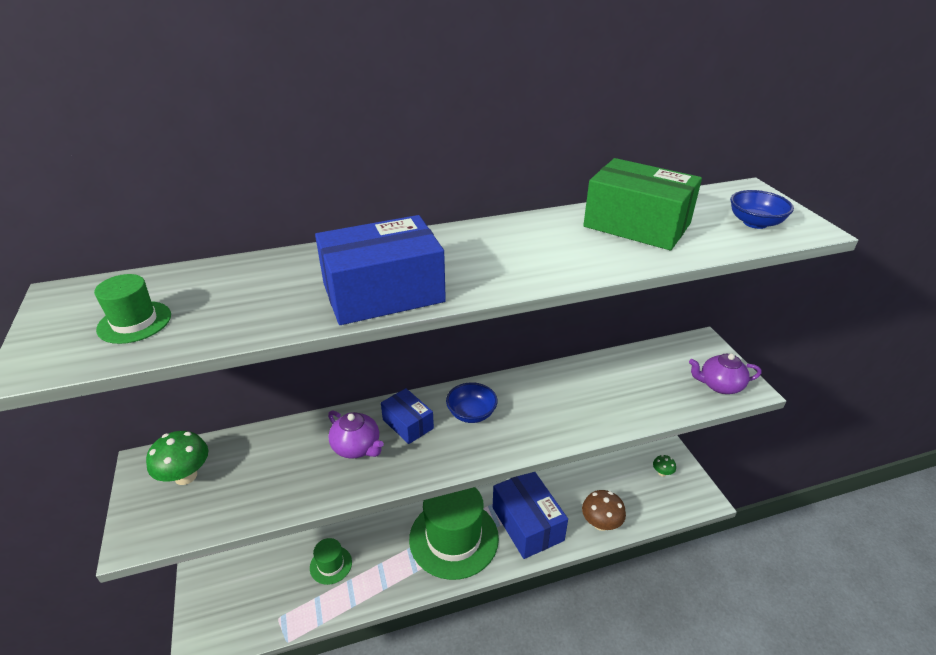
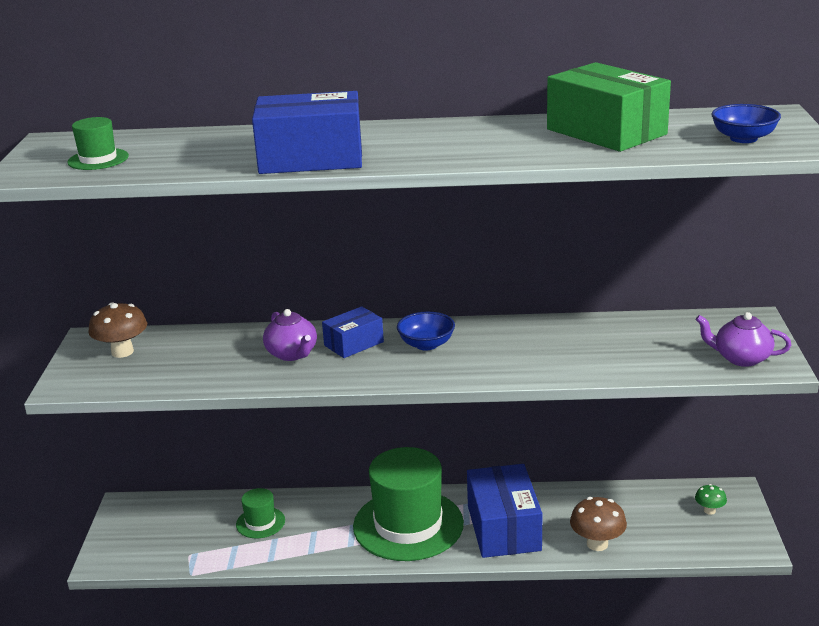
camera: 20 degrees right, 10 degrees down
(186, 476) = (122, 352): green mushroom -> brown mushroom
(408, 424) = (354, 344): blue box -> blue box turned 75 degrees clockwise

